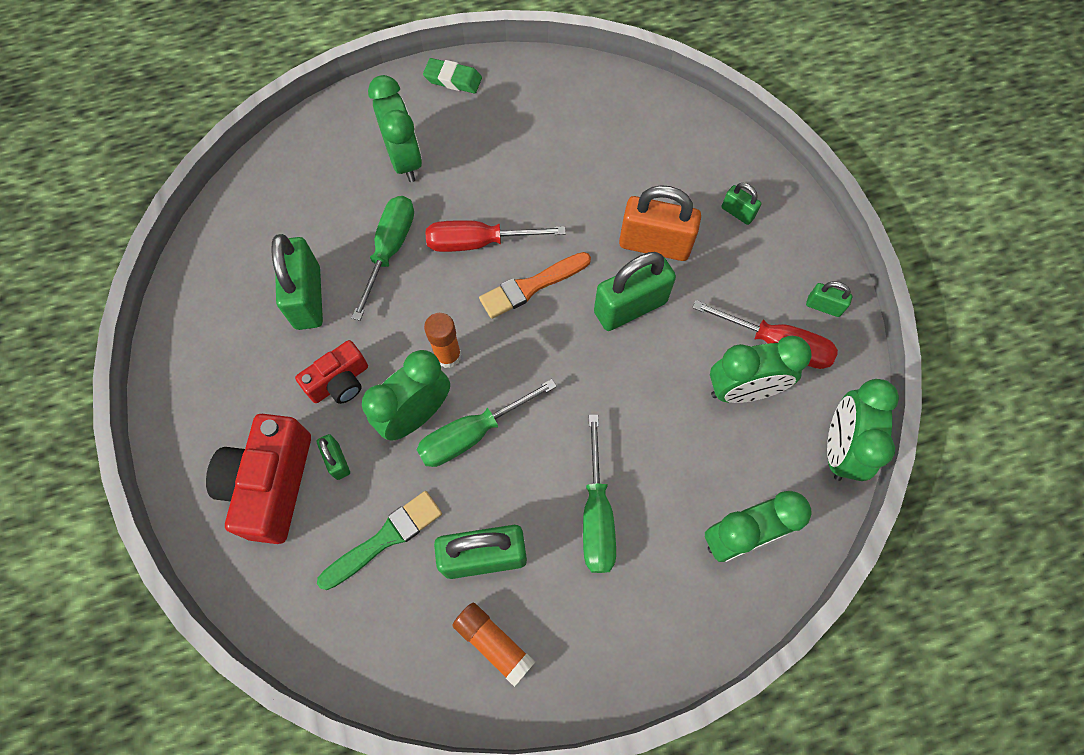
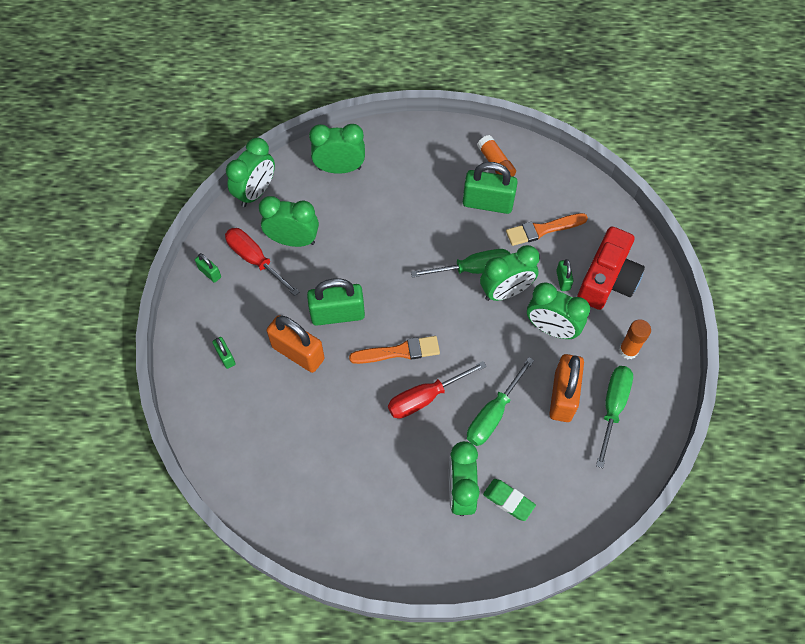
camera: 160 degrees left, 5 degrees down
(308, 298) = (562, 396): green padlock -> orange padlock
(340, 382) = (551, 329): red camera -> green clock
(385, 538) = (543, 229): green brush -> orange brush
(448, 356) = (473, 322): orange glue stick -> orange glue stick (628, 350)
(453, 79) = (394, 562): green eraser -> green eraser (508, 500)
(478, 242) = (425, 398): red screwdriver -> red screwdriver turned 135 degrees clockwise
(596, 515) = (415, 203): green screwdriver -> green screwdriver (612, 407)

